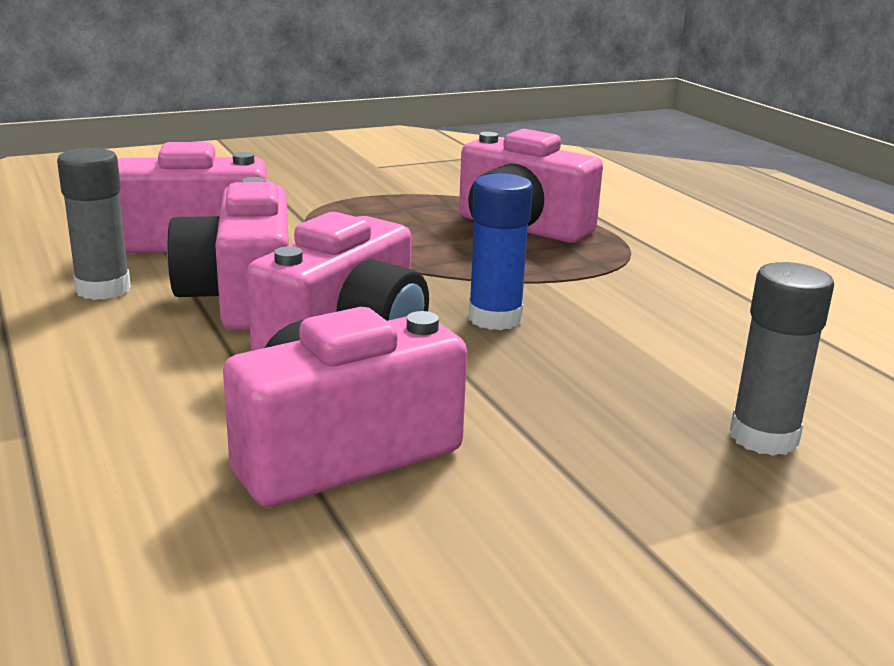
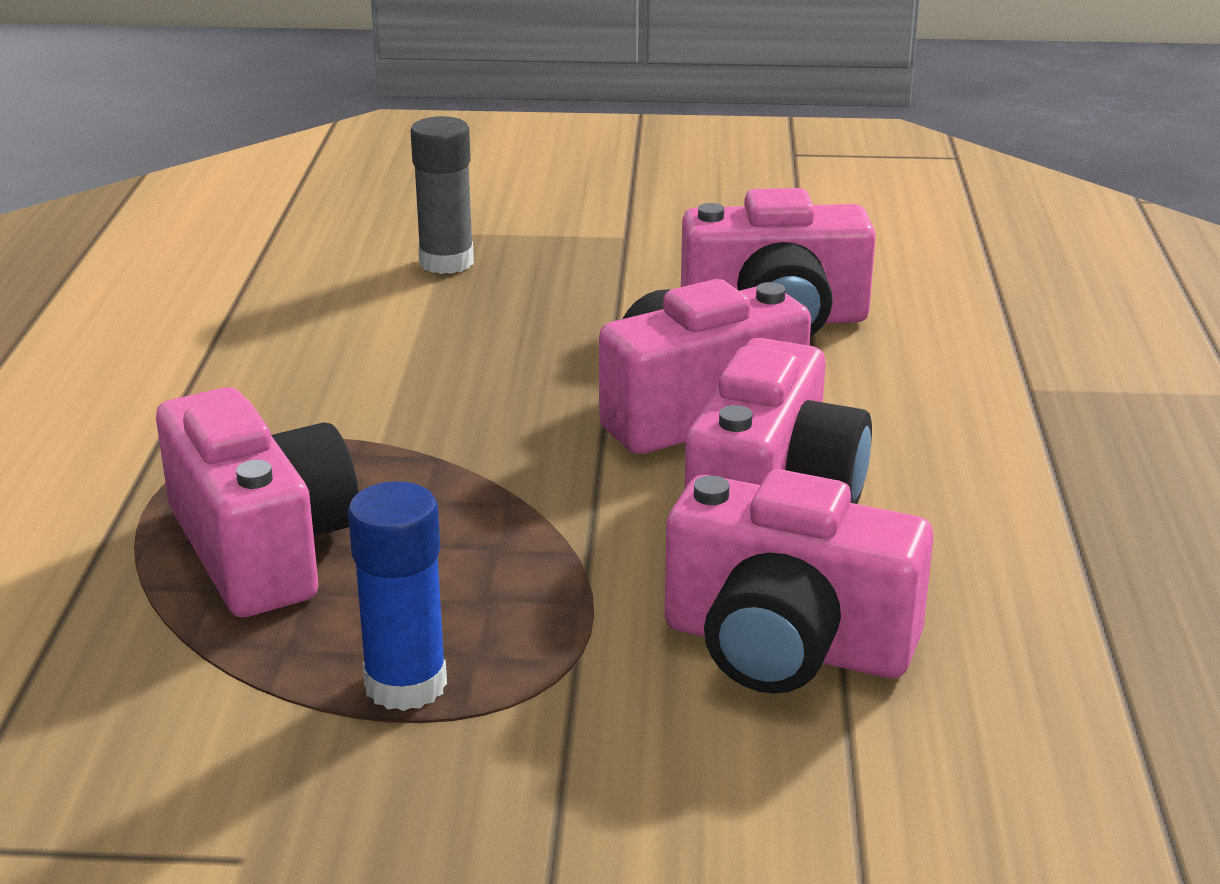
camera: 150 degrees left, 5 degrees up
(103, 289) = (946, 559): grey glue stick -> none
(495, 318) = (509, 404): blue glue stick -> blue glue stick (405, 684)

